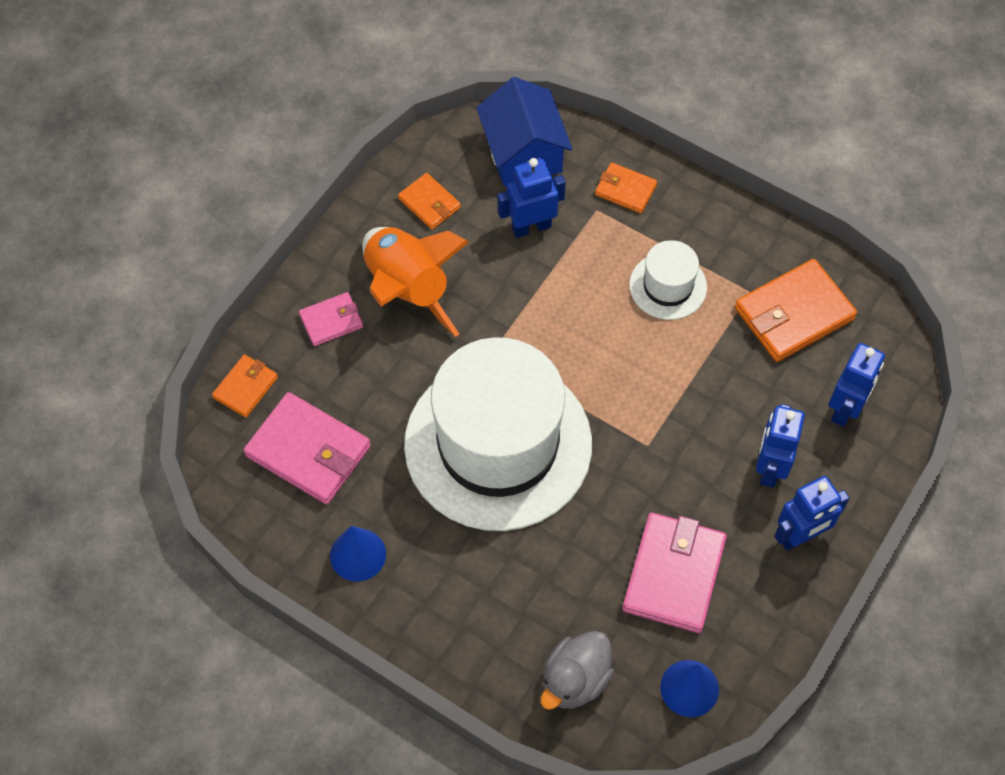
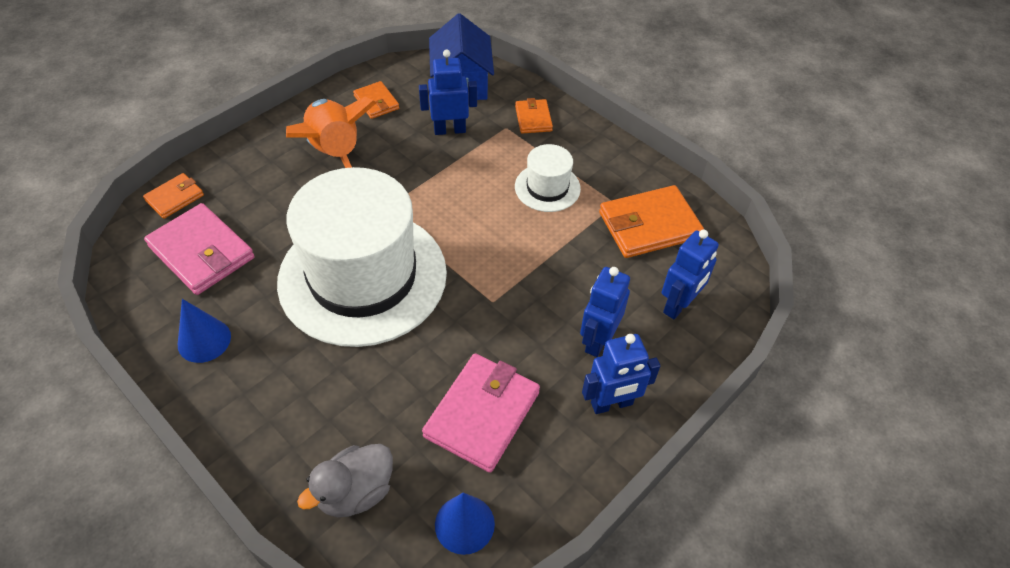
camera: 10 degrees right, 10 degrees down
(331, 321) = (265, 165): pink wallet -> none
(625, 190) = (533, 118): orange wallet -> orange wallet turned 45 degrees clockwise

